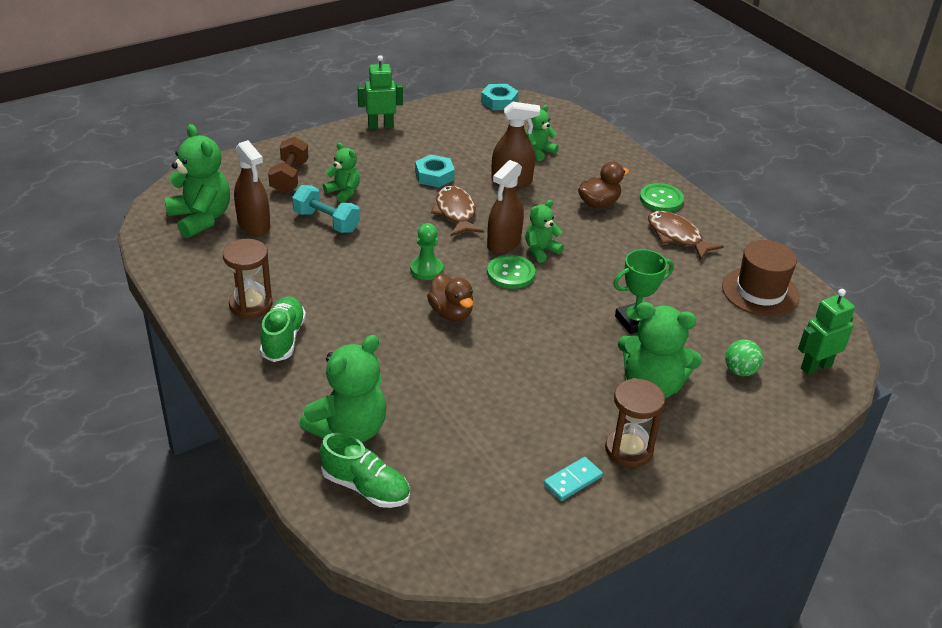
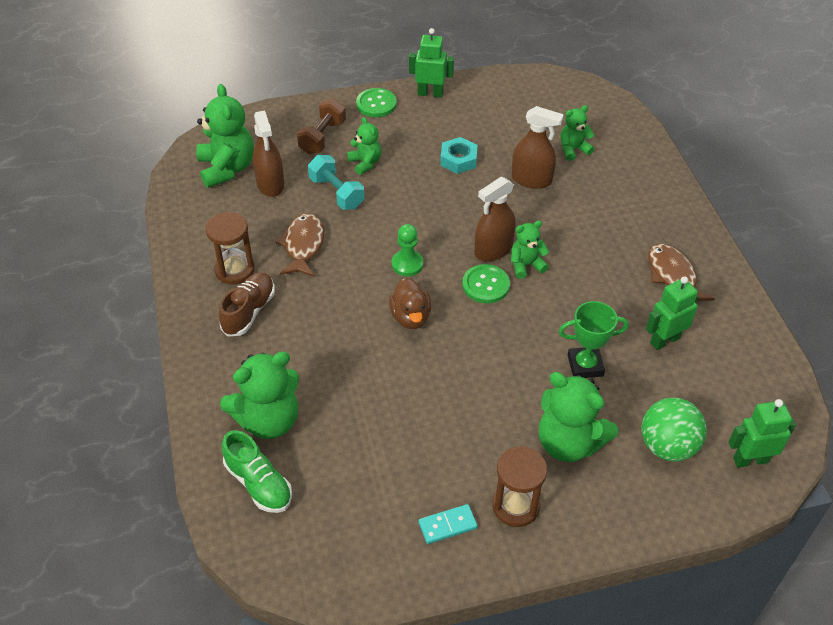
camera: 20 degrees right, 10 degrees up
(283, 338) = (249, 311): green shoe -> brown shoe
(456, 213) = (461, 206): brown fish -> brown fish (303, 245)
(499, 101) = (559, 83): turquoise nut -> none
(598, 203) = (608, 221): brown duck -> none
(661, 199) = (676, 228): green button -> green button (376, 104)
(695, 288) = (664, 340): none -> green robot
(740, 371) = (667, 446): green ball -> green ball, size x1.66
(760, 292) = (731, 359): brown hat -> none

